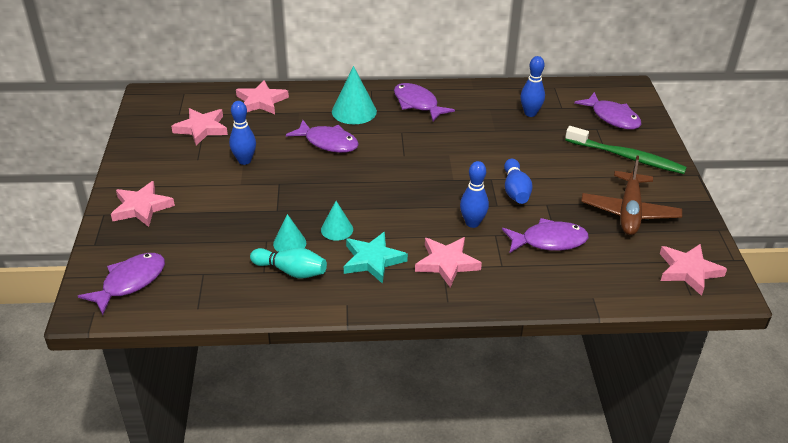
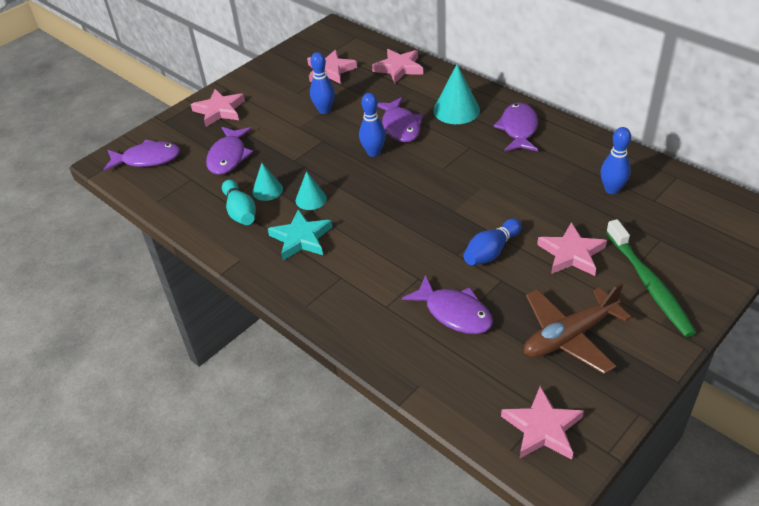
camera: 50 degrees right, 5 degrees up
(447, 263) = (348, 276): pink star -> pink star (571, 254)
(472, 223) = (414, 256): blue bowling pin -> blue bowling pin (373, 152)
(612, 117) = (695, 238): purple fish -> purple fish (228, 156)

